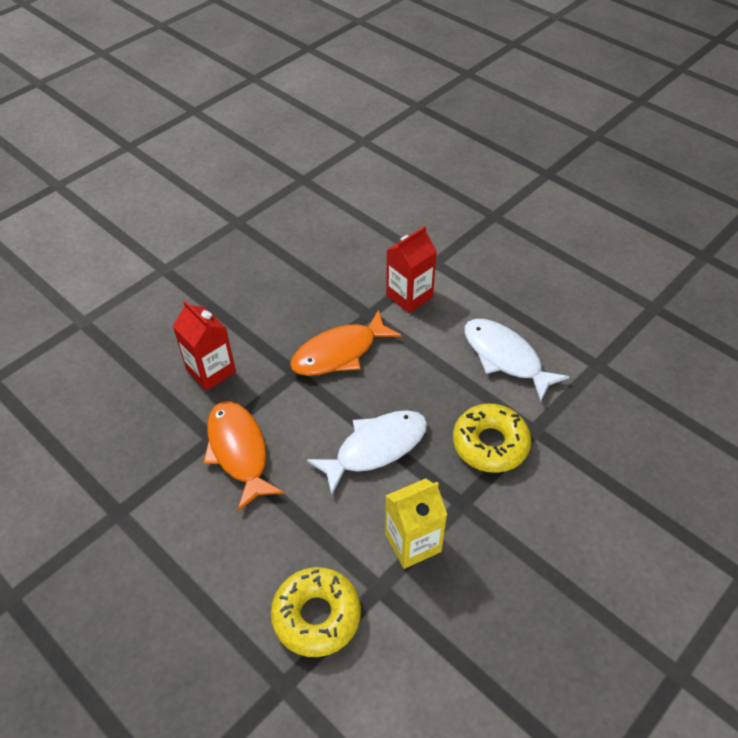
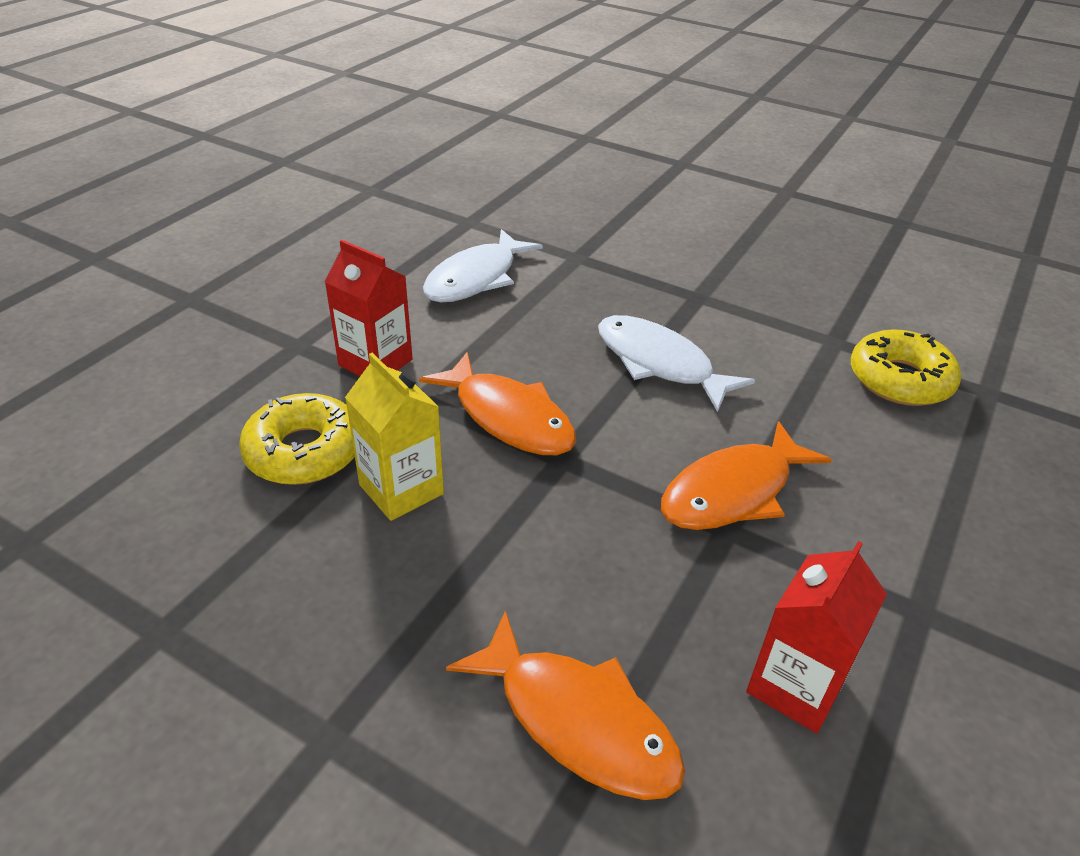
camera: 105 degrees left, 10 degrees down
(131, 346) = (578, 721): none -> orange fish
(211, 371) = (596, 566): red carton -> red carton (795, 685)
(413, 542) = (767, 324): yellow carton -> yellow carton (401, 489)
(490, 444) = (610, 283): yellow donut -> yellow donut (304, 451)

